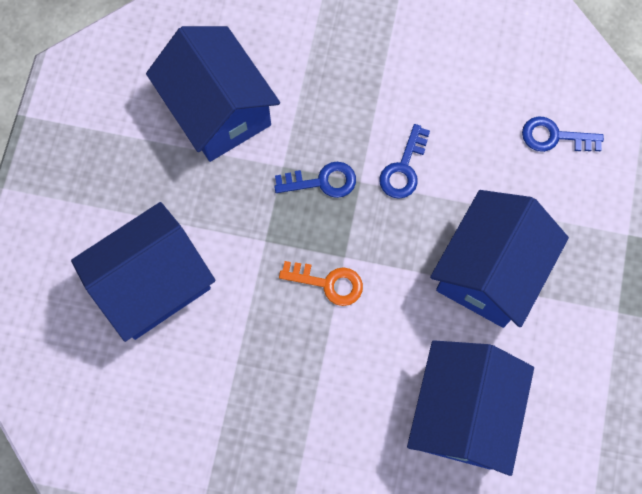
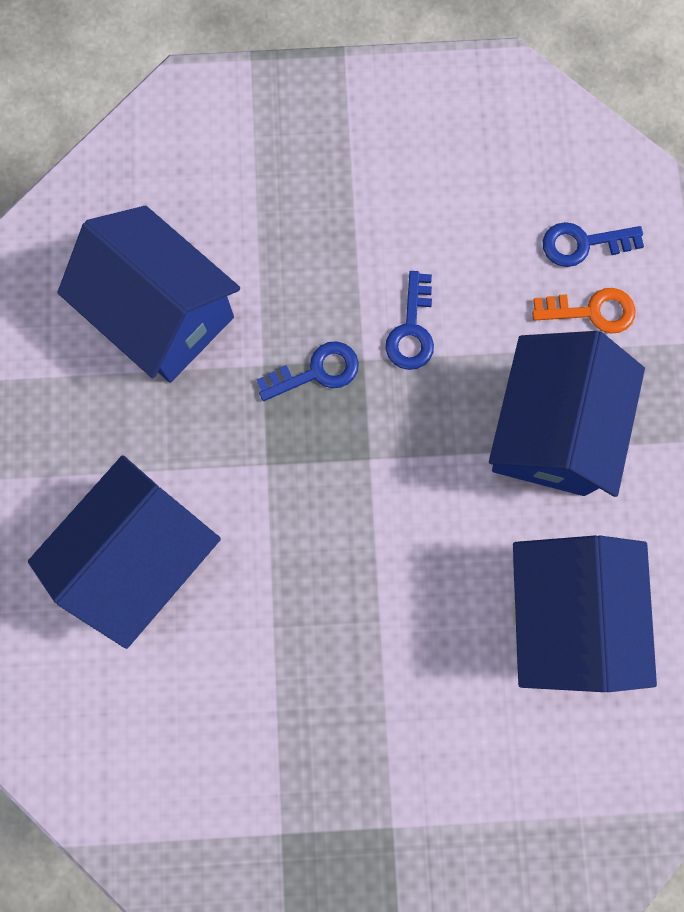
camera: 15 degrees left, 5 degrees up
(328, 283) = (358, 497): orange key -> orange key (591, 311)

